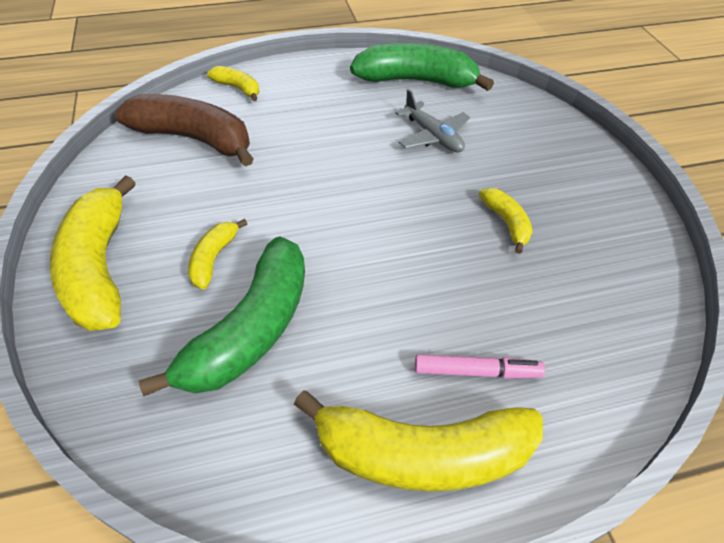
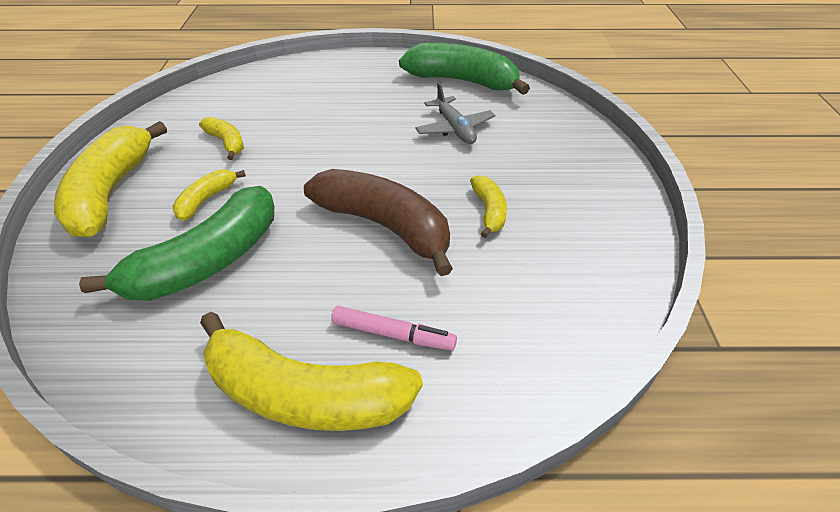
camera: 15 degrees right, 5 degrees down
(194, 139) = (240, 105): brown banana -> brown banana (385, 226)
(238, 88) = (298, 70): yellow banana -> yellow banana (227, 143)

